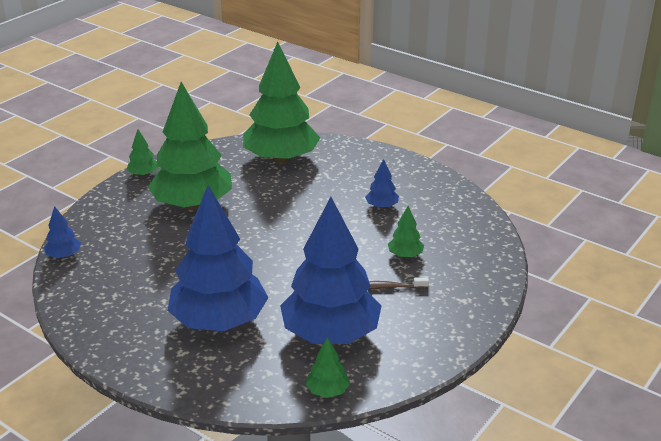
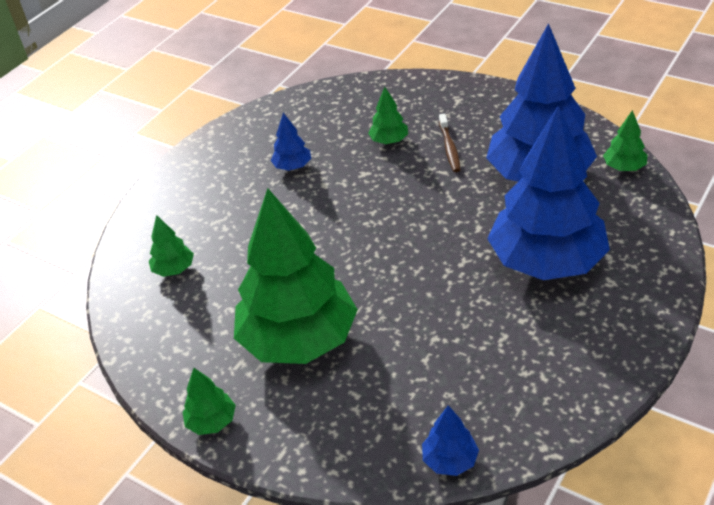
camera: 90 degrees left, 10 degrees up
(281, 159) = (174, 269): green tree -> green tree, size x0.41

